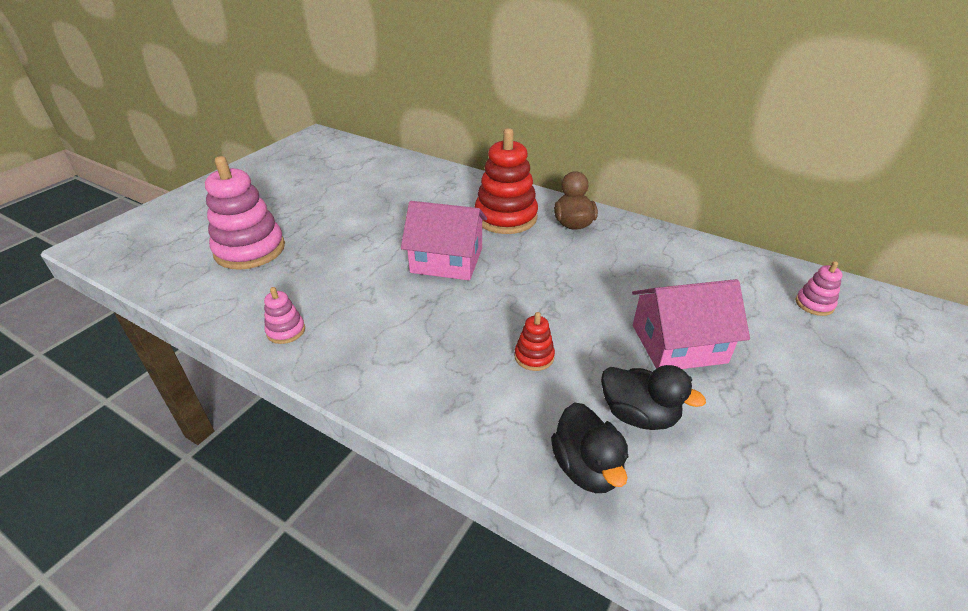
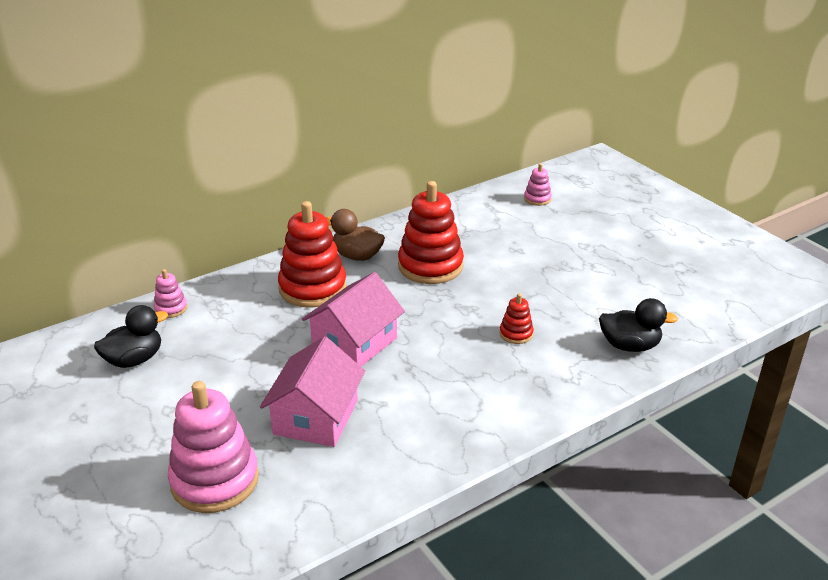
camera: 65 degrees left, 5 degrees down
(286, 331) = (391, 469): pink stacking toy -> pink stacking toy (171, 308)
(599, 267) = (430, 266): none -> red stacking toy
(638, 415) = (597, 309): black duck -> black duck (134, 360)
(678, 344) = (541, 266): pink house -> pink house (316, 417)

